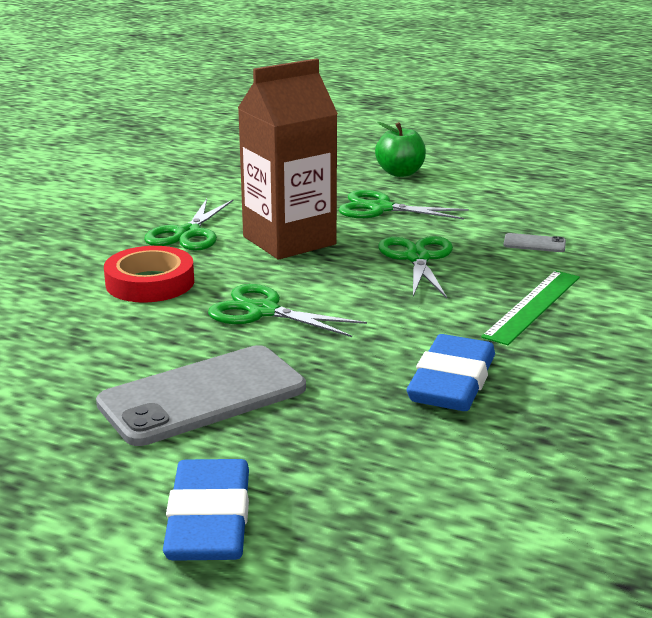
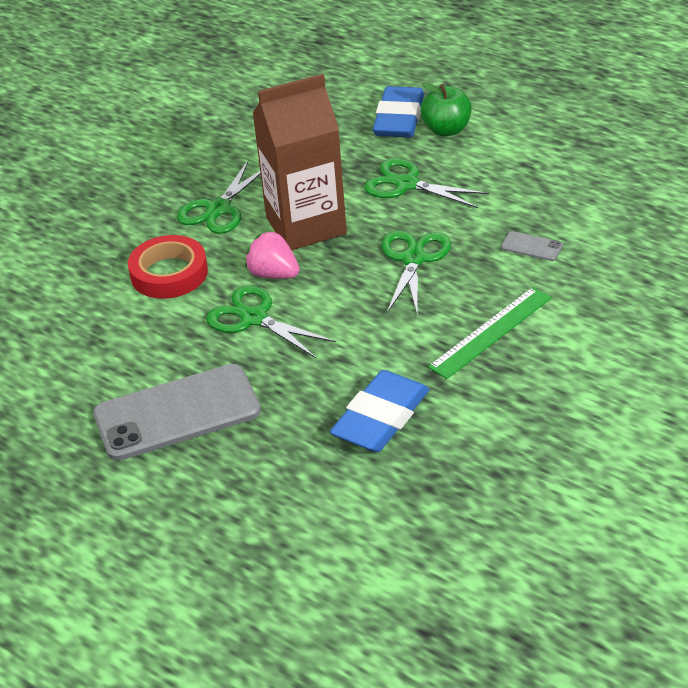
camera: 15 degrees right, 15 degrees up
(209, 520) = (148, 538): blue eraser -> blue eraser (399, 119)
(270, 277) = (273, 274): none -> pink strawberry

